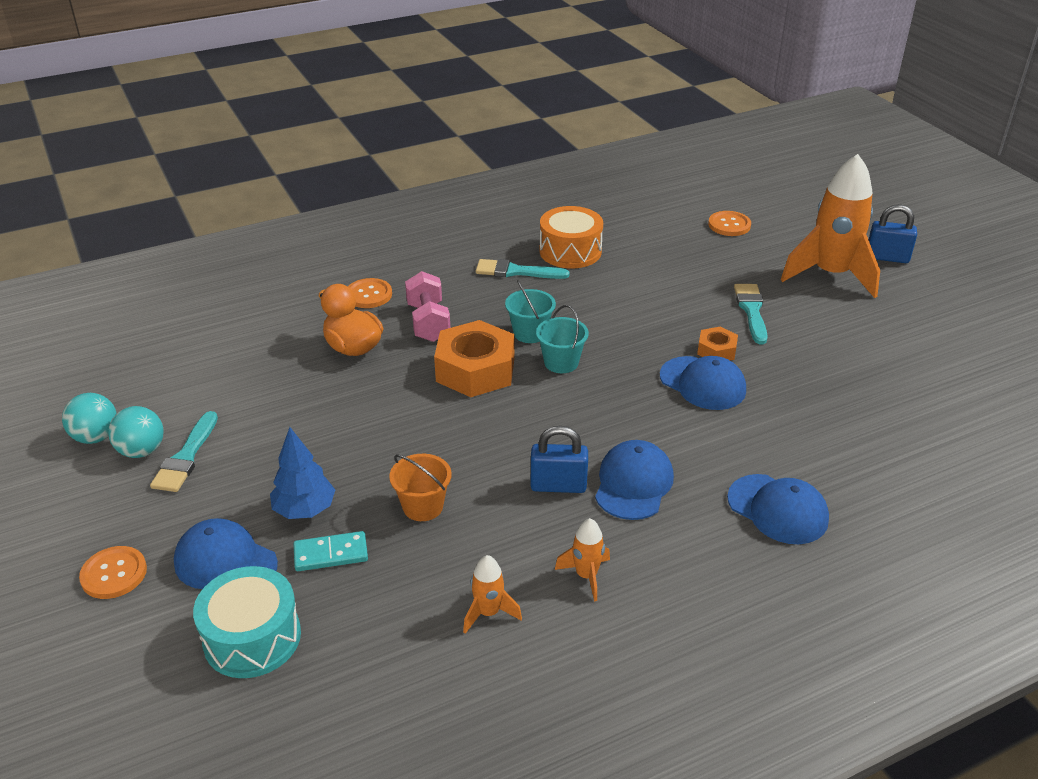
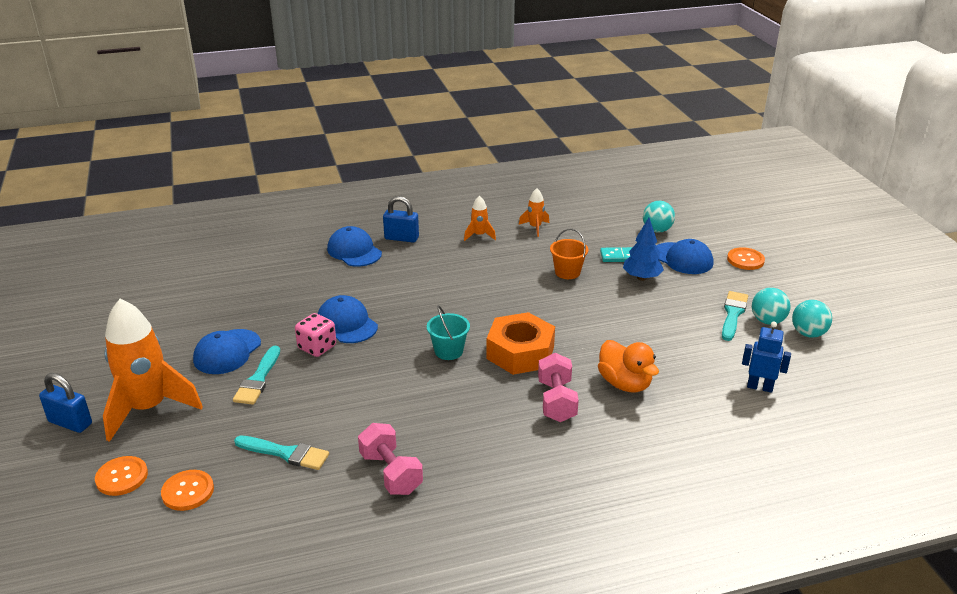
camera: 170 degrees left, 5 degrees down
(198, 360) = (759, 387): none -> blue robot
(252, 638) = (657, 230): turquoise drum -> turquoise ball
(369, 295) = (615, 440): orange button -> orange button (122, 477)
(516, 271) = (459, 451): turquoise brush -> turquoise brush (286, 453)
(530, 333) = (466, 380): turquoise bucket -> none
(558, 485) = (480, 274): blue padlock -> blue padlock (401, 238)
(570, 251) = (391, 473): orange drum -> pink dumbbell
(633, 484) = (432, 270): blue cap -> blue cap (227, 352)
(716, 350) = (317, 347): orange nut -> pink dice

